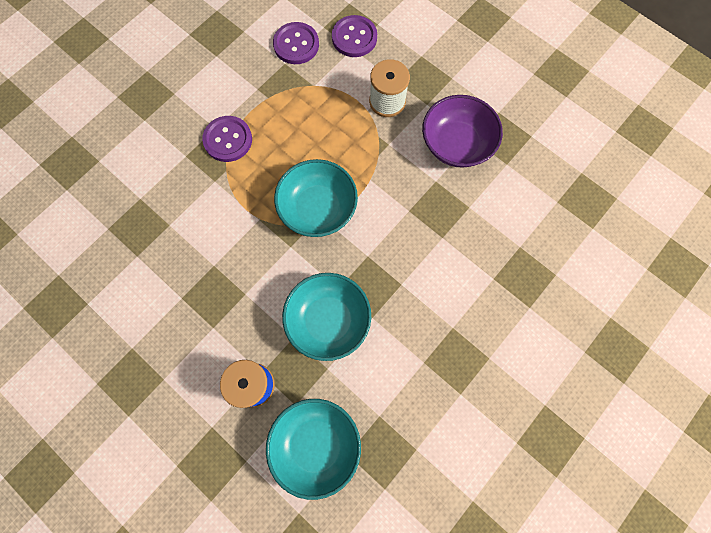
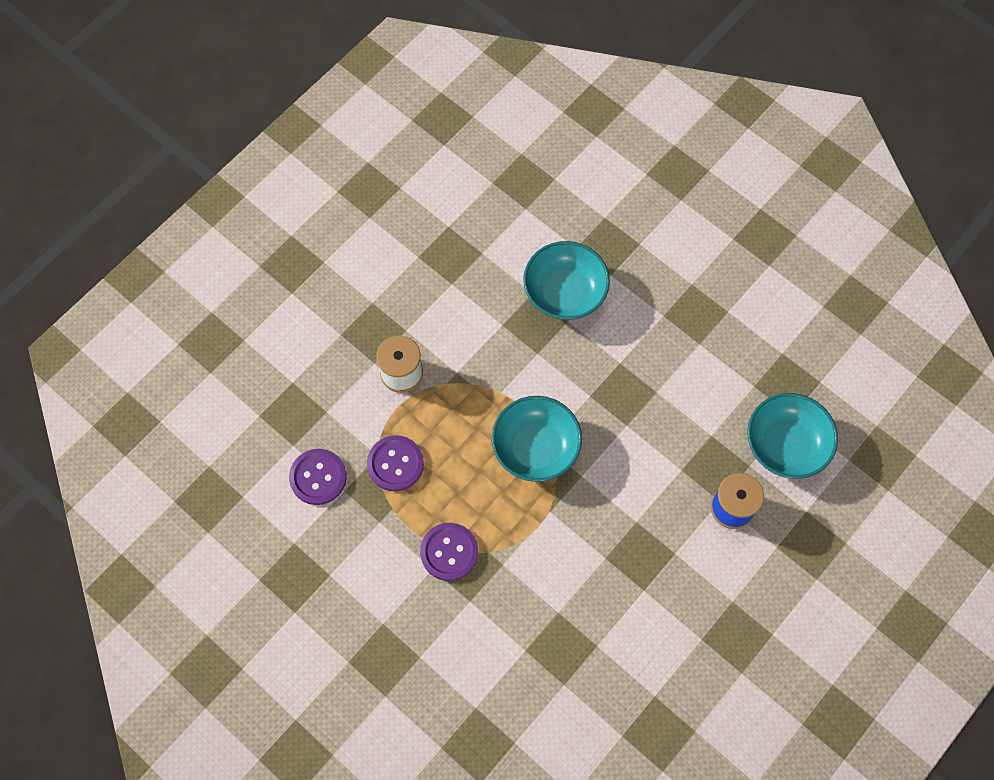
camera: 90 degrees left, 5 degrees down
(328, 320) = (661, 435): turquoise bowl -> turquoise bowl (565, 292)
(354, 38) = (311, 409): purple button -> purple button (395, 464)
(456, 144) = (457, 301): purple bowl -> none

